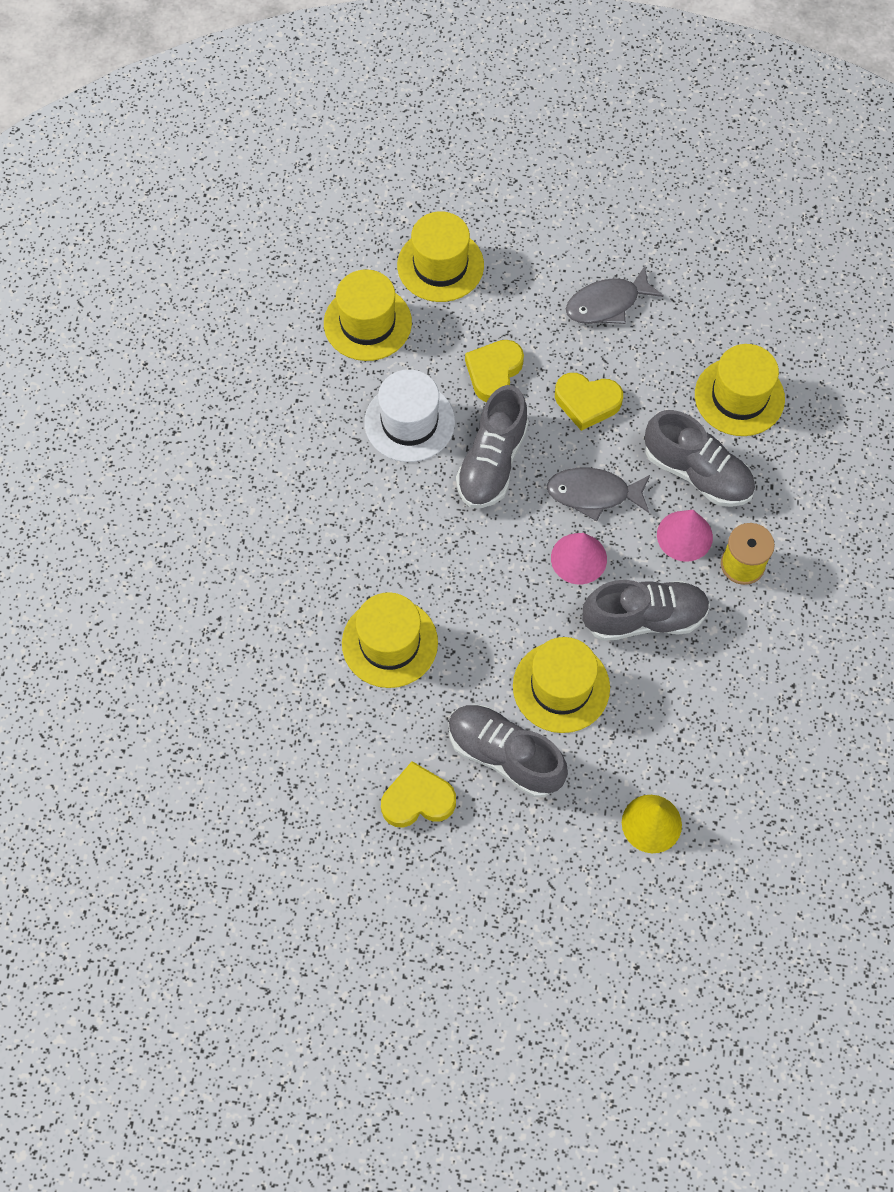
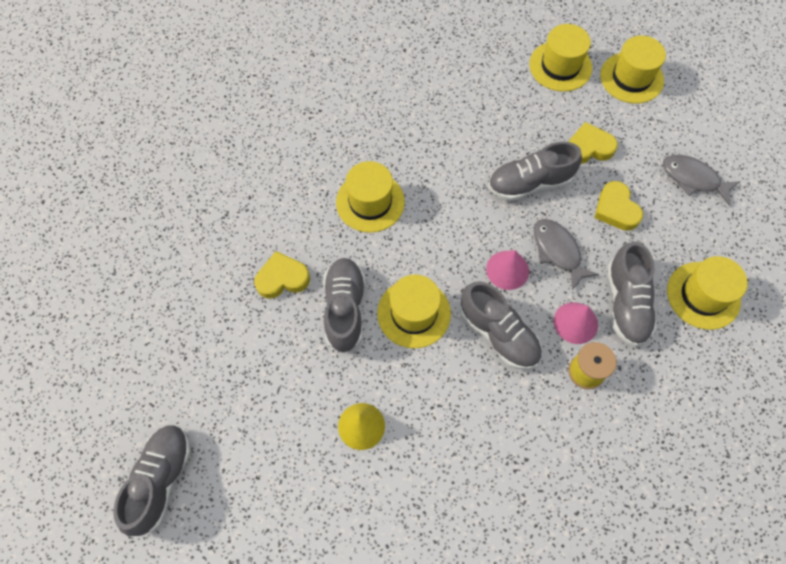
camera: 55 degrees right, 0 degrees up
(409, 422) = (517, 125): white hat -> none
(417, 800) = (282, 278): yellow heart -> yellow heart turned 60 degrees counterclockwise
(571, 1073) = (161, 480): none -> grey shoe

